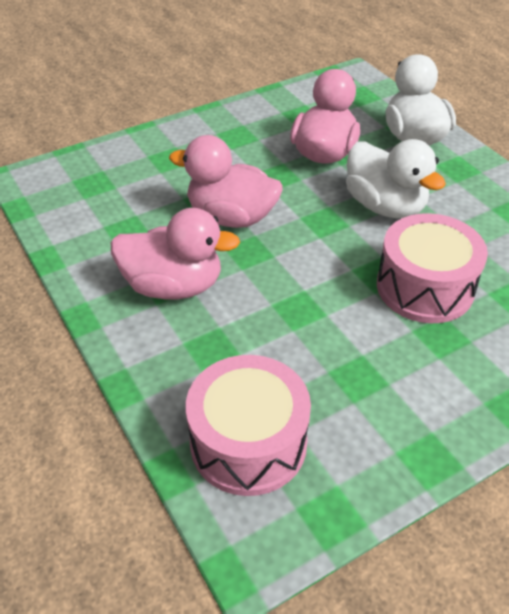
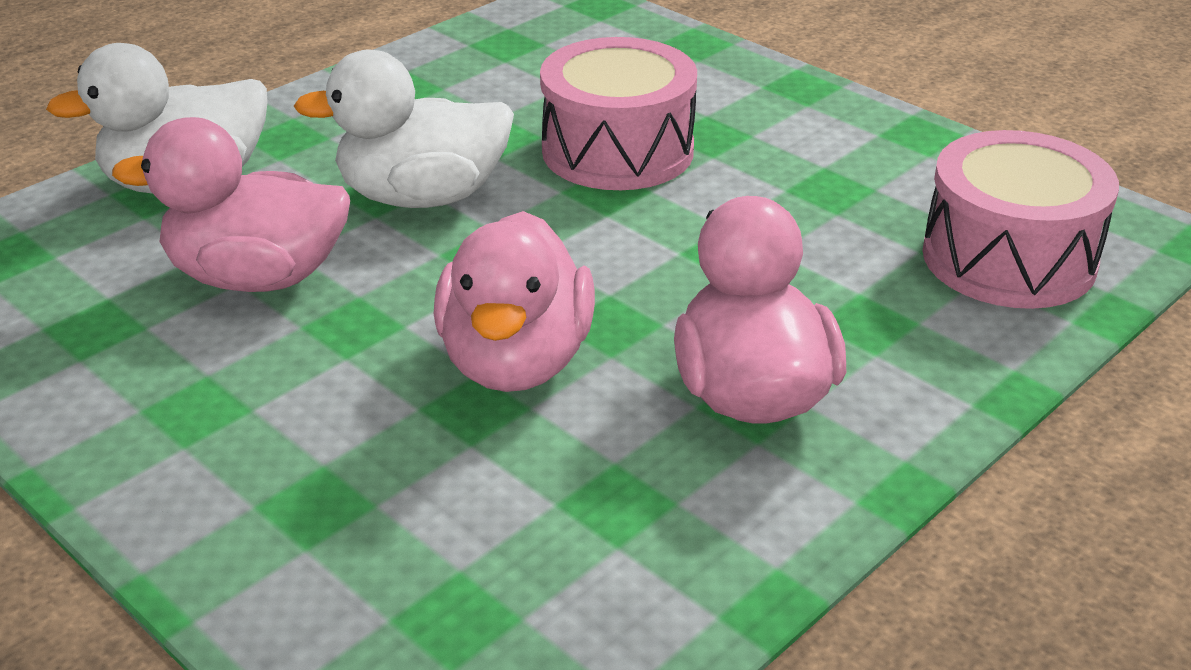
camera: 105 degrees left, 10 degrees down
(385, 206) = (422, 197): white duck -> white duck turned 135 degrees counterclockwise

